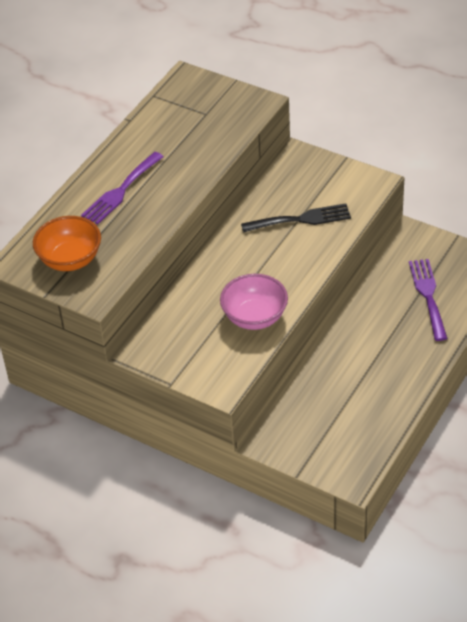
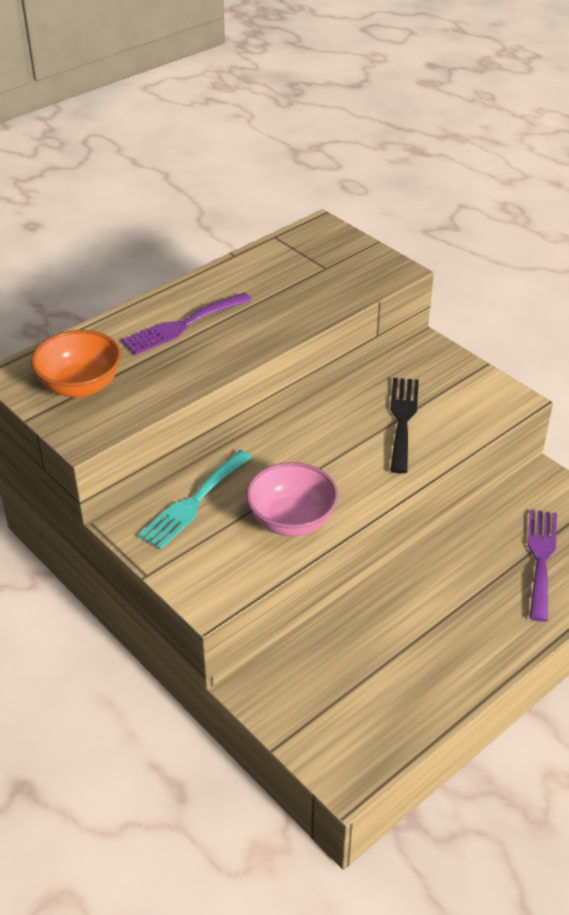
camera: 15 degrees right, 5 degrees down
(178, 323) = (194, 503): none -> turquoise fork
(301, 219) = (402, 419): black fork -> black fork turned 90 degrees counterclockwise

